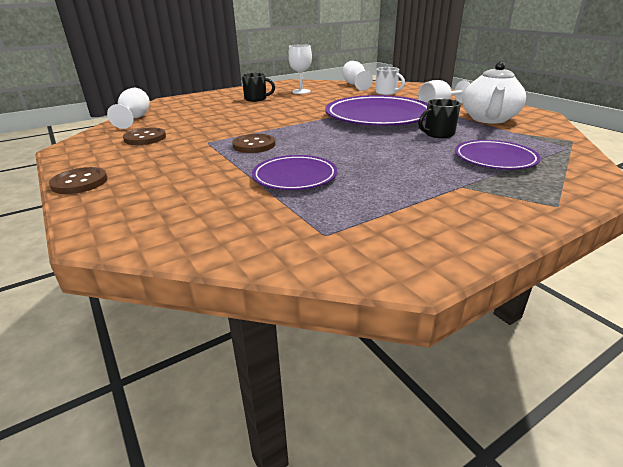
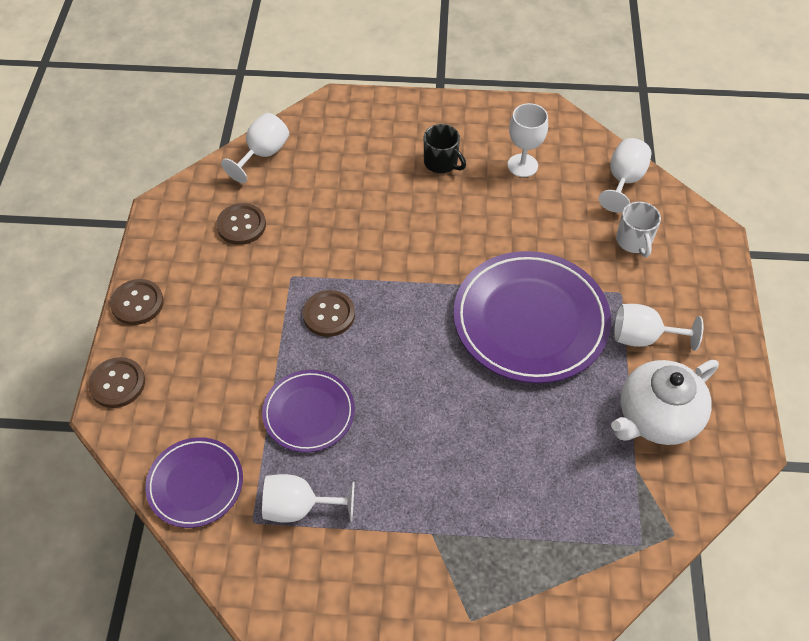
camera: 35 degrees right, 25 degrees up
(94, 220) = (117, 383): none -> brown button
(352, 213) = (299, 507): none -> white goblet
(438, 134) = (543, 415): black mug -> none
(495, 159) = (528, 510): purple plate -> purple plate (195, 484)

